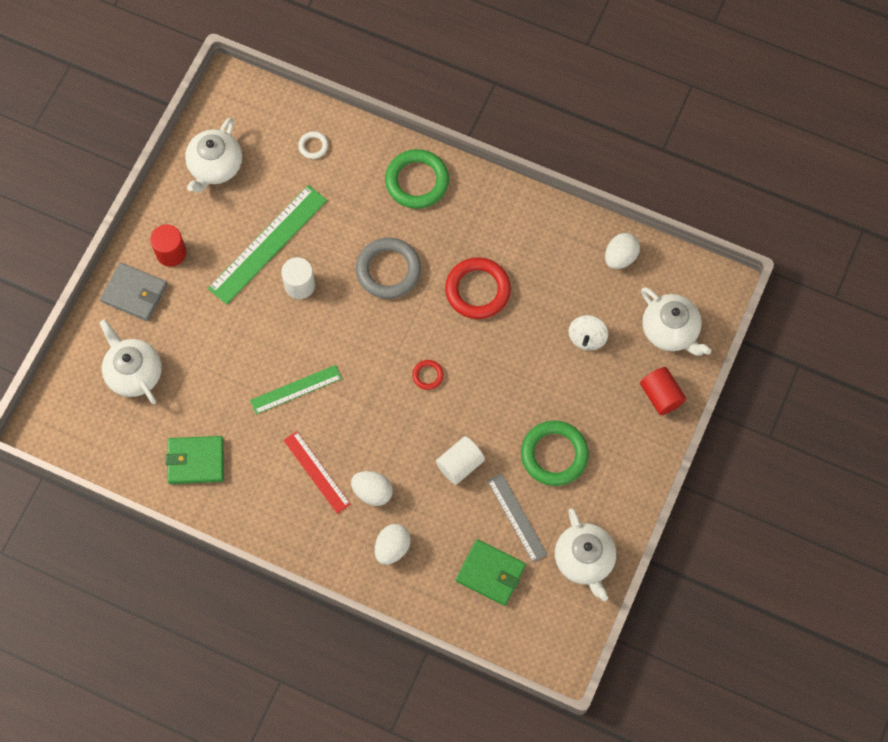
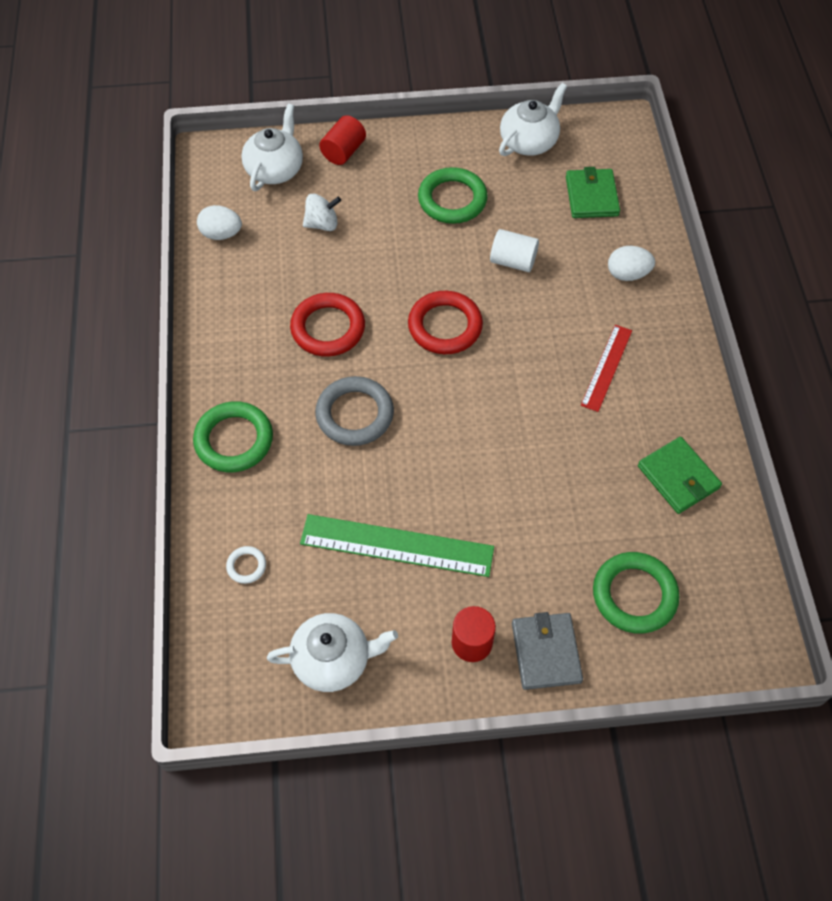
camera: 120 degrees left, 10 degrees down
(134, 372) = (634, 595): white teapot -> green ring
(296, 389) = (539, 429): green ruler -> none
(299, 285) = (424, 487): white cylinder -> none
(372, 492) = (590, 314): white egg -> none
(428, 375) = (445, 326): red ring -> red ring, size x2.12
(517, 517) = (529, 200): grey ruler -> none

